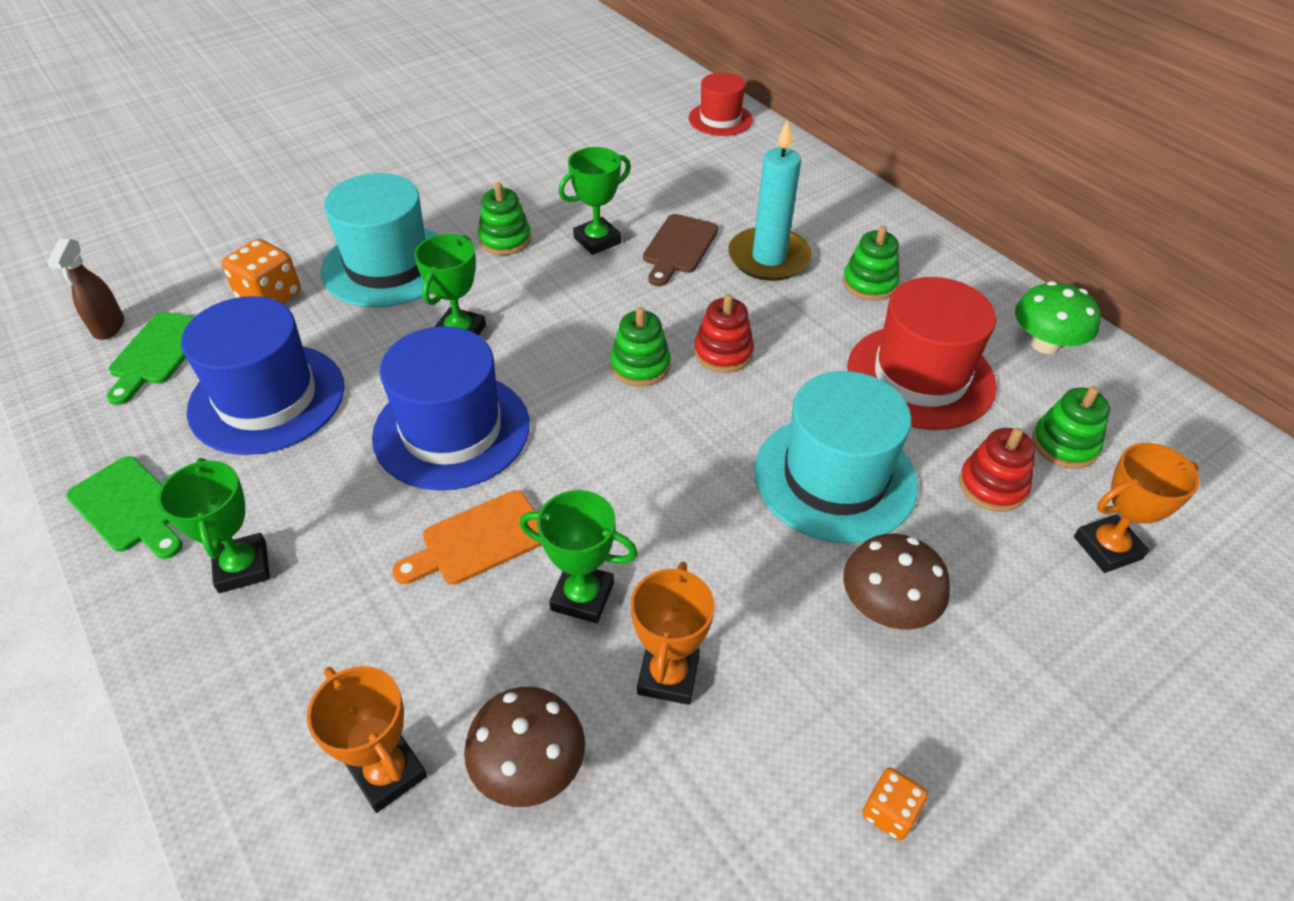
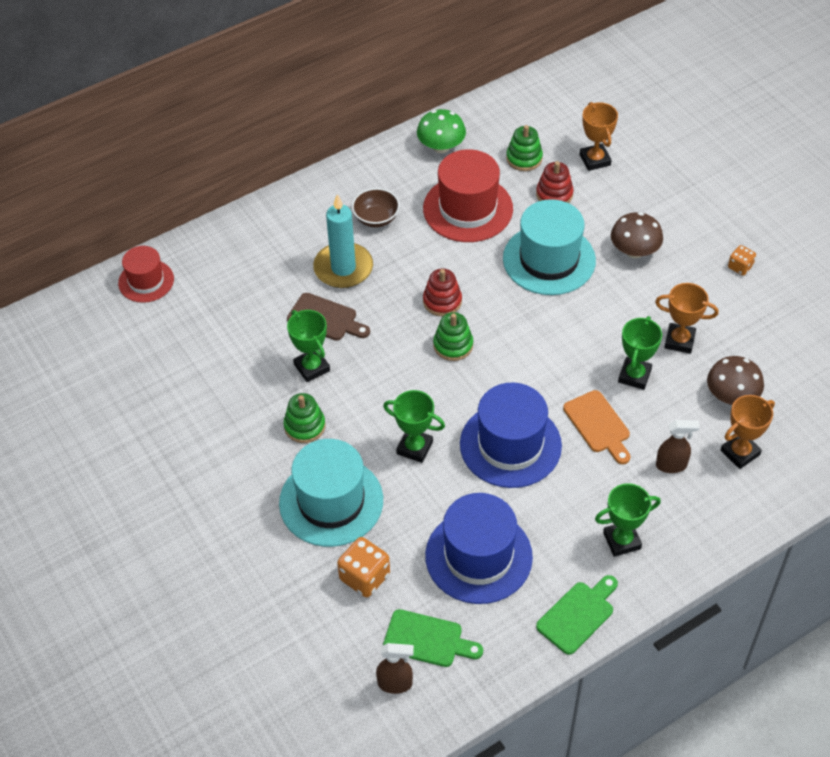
camera: 85 degrees left, 5 degrees up
(378, 648) = (671, 465): none -> brown spray bottle
(869, 283) = (376, 218): green stacking toy -> brown bowl

